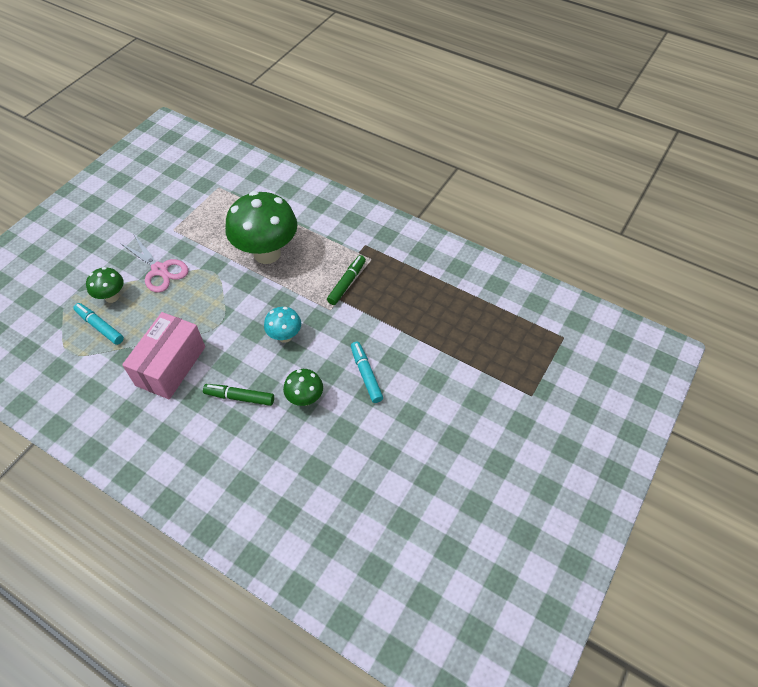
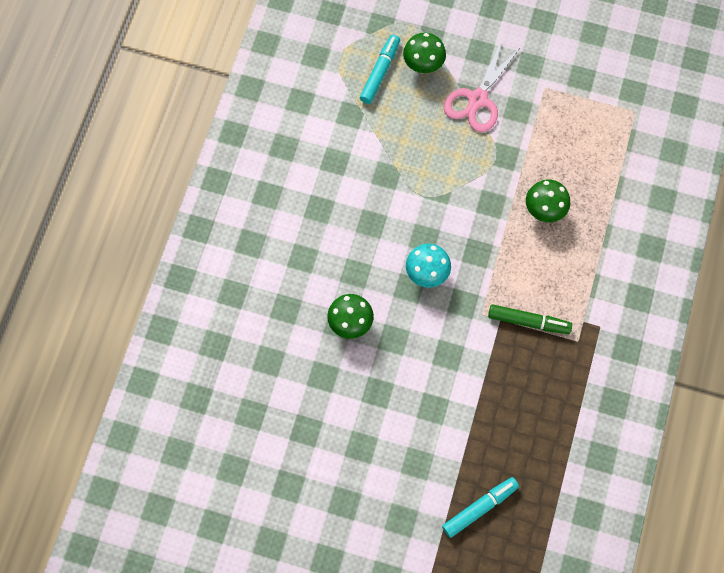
camera: 75 degrees right, 15 degrees up
(171, 366) = (352, 167): pink box -> none
(239, 397) = (333, 253): green marker -> none
(267, 253) = (544, 211): green mushroom -> green mushroom, size x0.49
(366, 375) = (401, 382): turquoise marker -> turquoise marker (480, 508)

